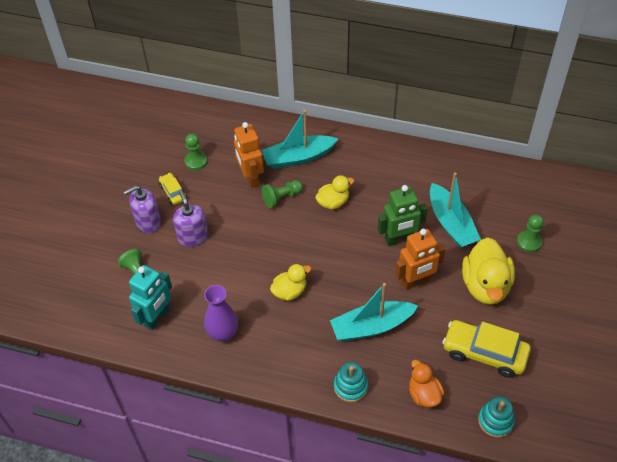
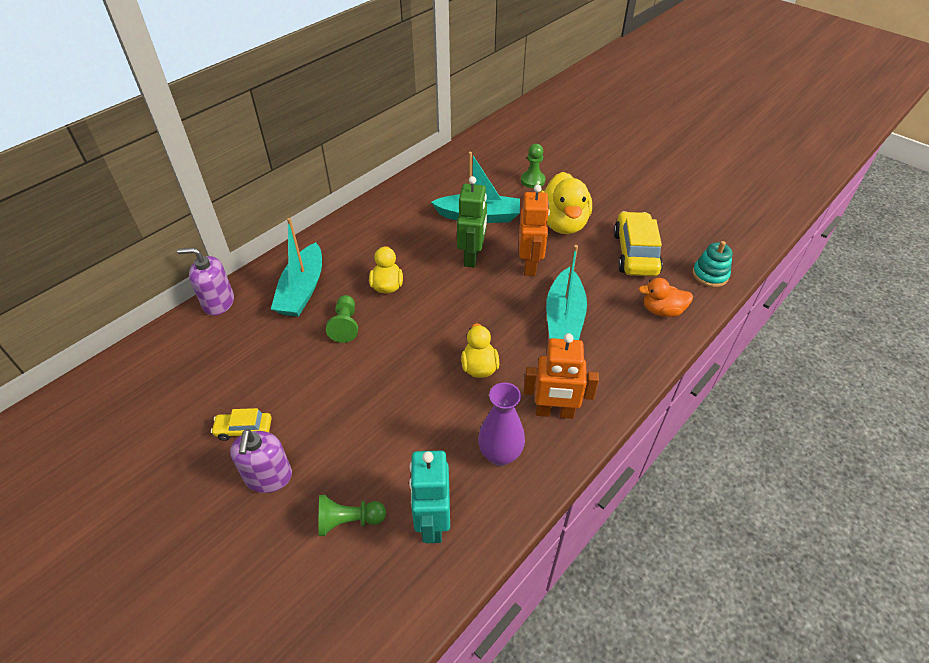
camera: 65 degrees left, 5 degrees down
(157, 317) = (432, 522): turquoise robot -> turquoise robot turned 150 degrees counterclockwise
(193, 237) = (333, 433): purple soap dispenser -> purple soap dispenser (218, 302)
(196, 161) = (217, 386): green pawn -> none
(251, 178) = (293, 342): orange robot -> orange robot (554, 412)
(350, 386) = (629, 362): turquoise stacking toy -> none
(484, 353) = (635, 253): yellow car -> yellow car turned 135 degrees clockwise
(485, 286) = (563, 223): yellow duck -> yellow duck turned 60 degrees clockwise

